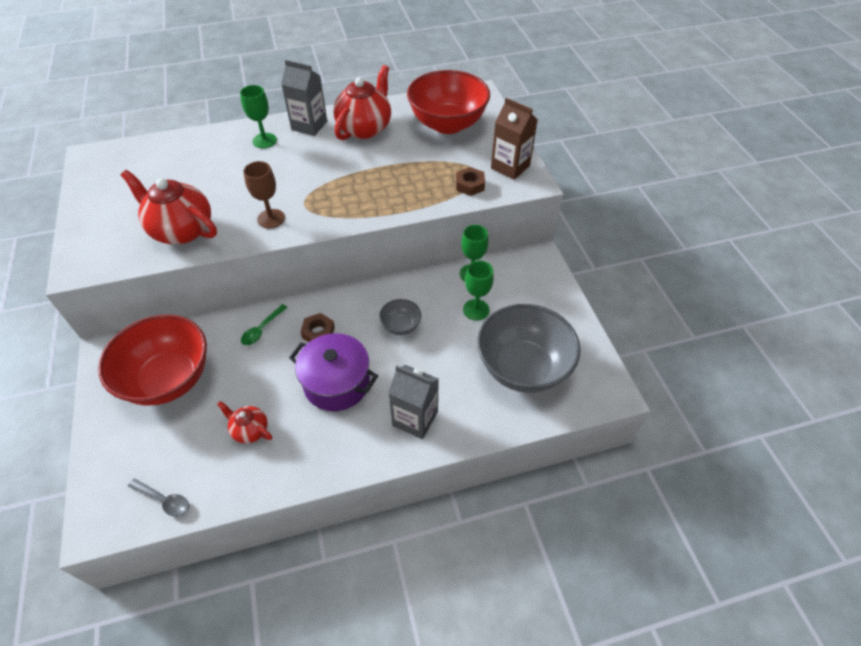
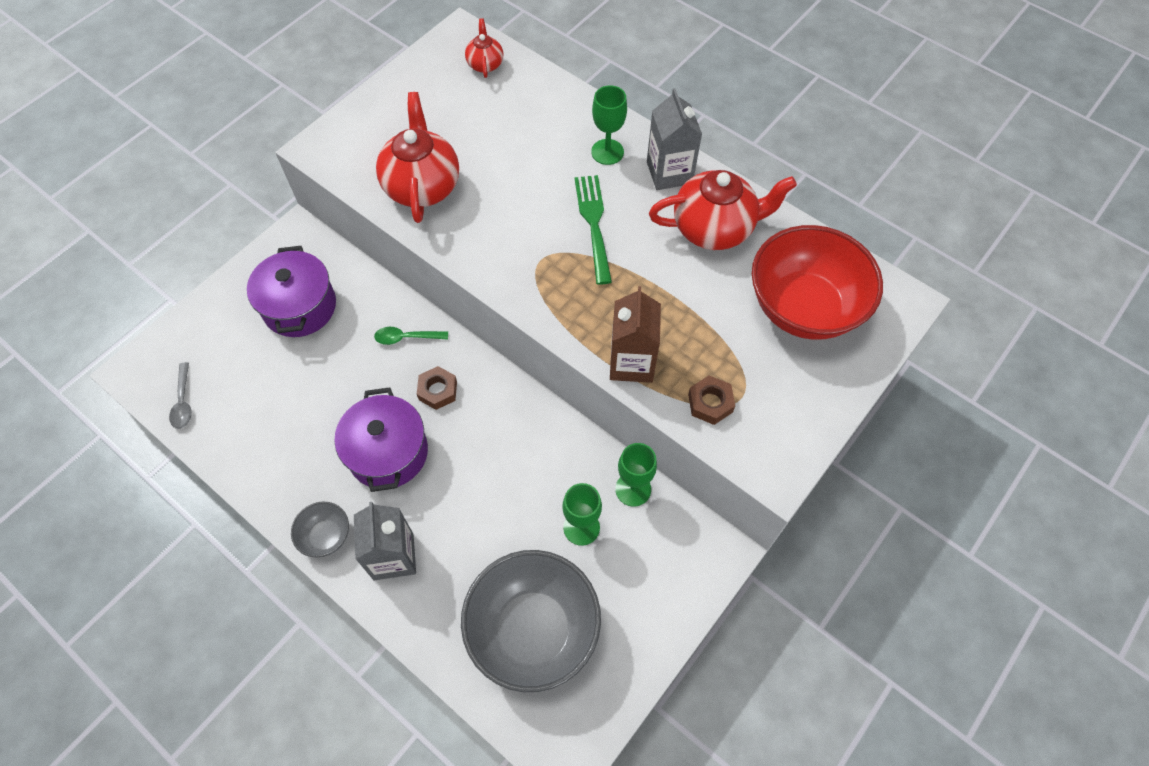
camera: 55 degrees right, 10 degrees up
(169, 379) = (300, 307): red bowl -> purple pot
(250, 430) = (289, 415): red teapot -> red teapot (485, 64)
(271, 219) = (496, 247): brown goblet -> none
(306, 170) = (594, 224): none -> green fork
(400, 326) = (501, 463): grey bowl -> grey bowl (326, 536)
(510, 167) = (784, 428): brown carton -> brown carton (631, 362)

